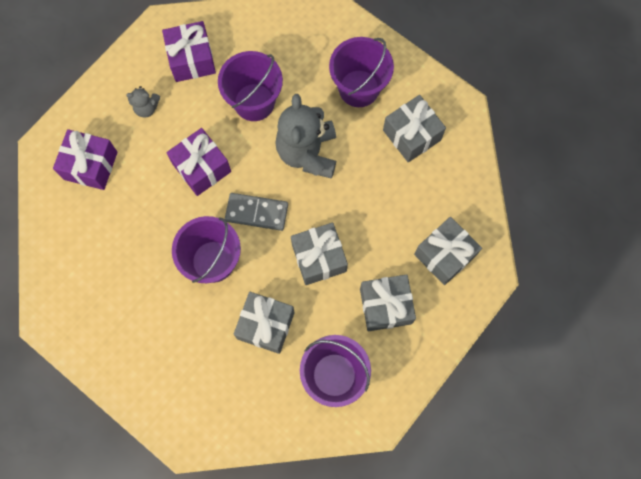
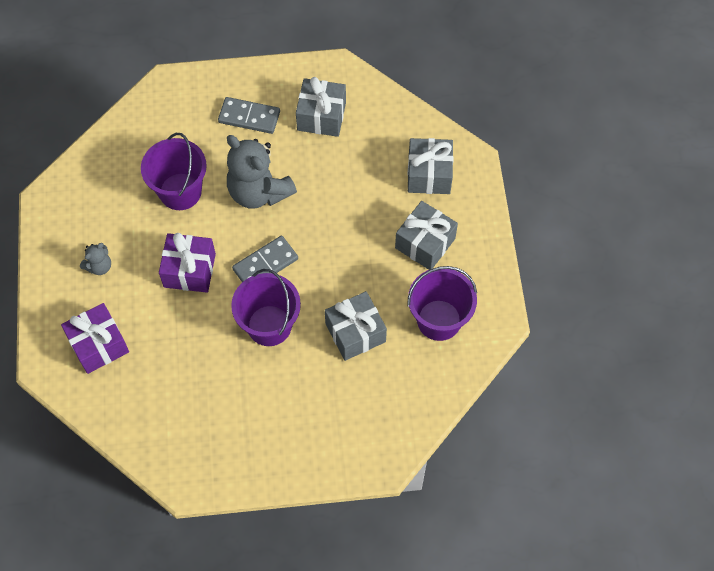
camera: 45 degrees left, 10 degrees down
(191, 59) = (98, 203): purple gift -> none
(319, 258) = (344, 254): grey gift -> none
(359, 88) = (249, 117): purple bucket -> grey domino

